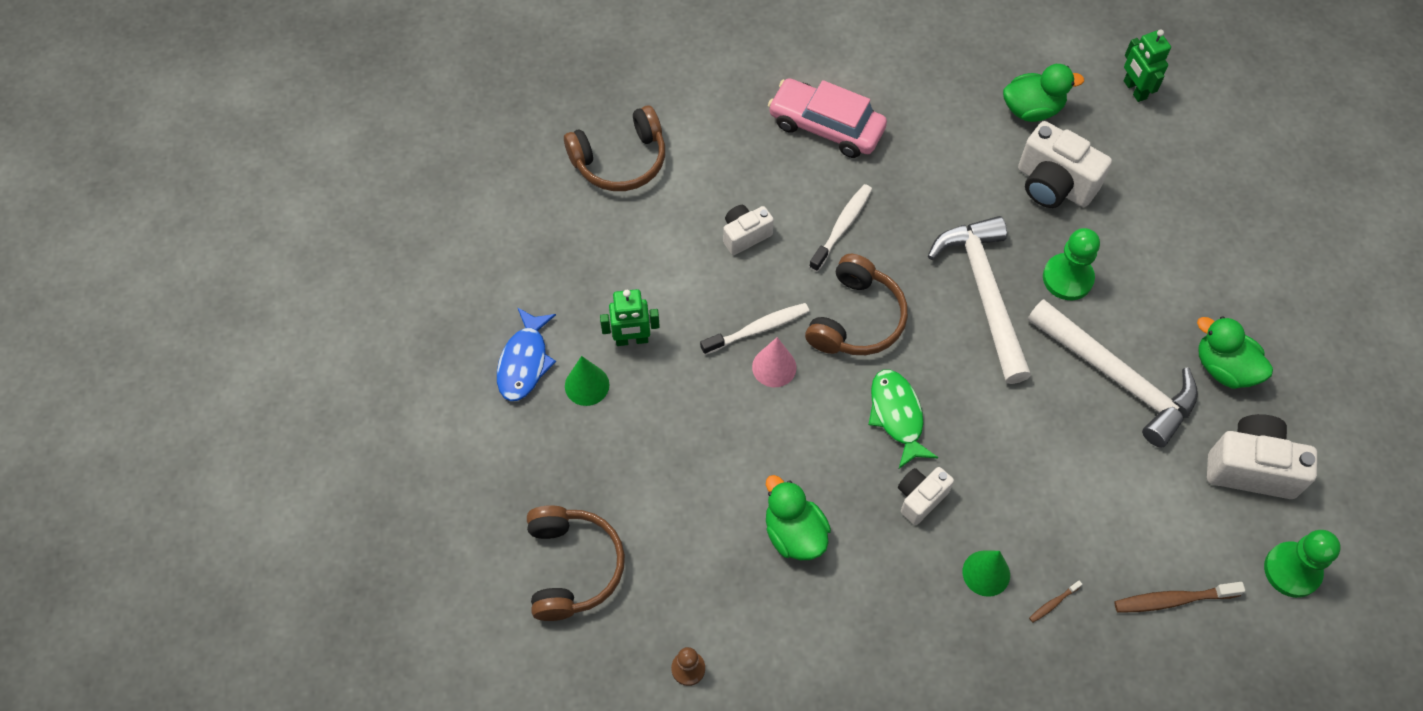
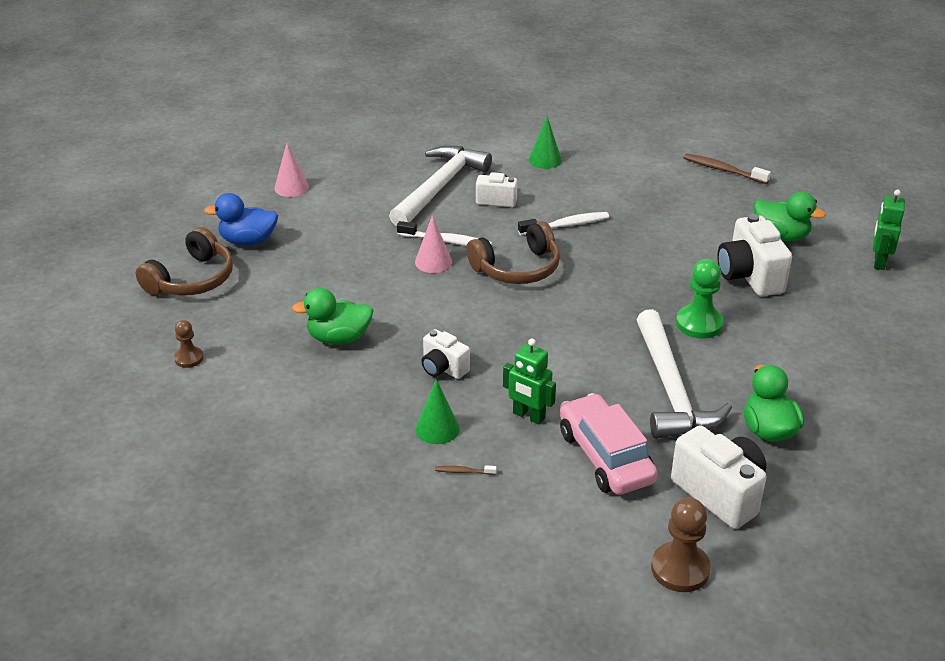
camera: 40 degrees right, 25 degrees down
(524, 362) = (291, 187): blue fish -> pink cone
(567, 472) = (248, 241): none -> blue duck
(587, 385) = (311, 213): green cone -> green cone (545, 160)
(620, 160) = (464, 137): brown headphones -> none
(632, 340) = (364, 208): green robot -> green robot (528, 416)
(794, 533) = (339, 338): green duck -> green duck turned 105 degrees counterclockwise
(826, 126) = (617, 180): pink car -> pink car (605, 456)
(897, 416) = (482, 323): green fish -> none
(920, 498) = (443, 368): white camera -> white camera turned 135 degrees counterclockwise
(985, 293) = (625, 300): white hammer -> white hammer (440, 187)
(1172, 600) = (557, 525): brown toothbrush -> brown toothbrush (723, 170)
(1292, 570) = (680, 569): green pawn -> brown pawn

